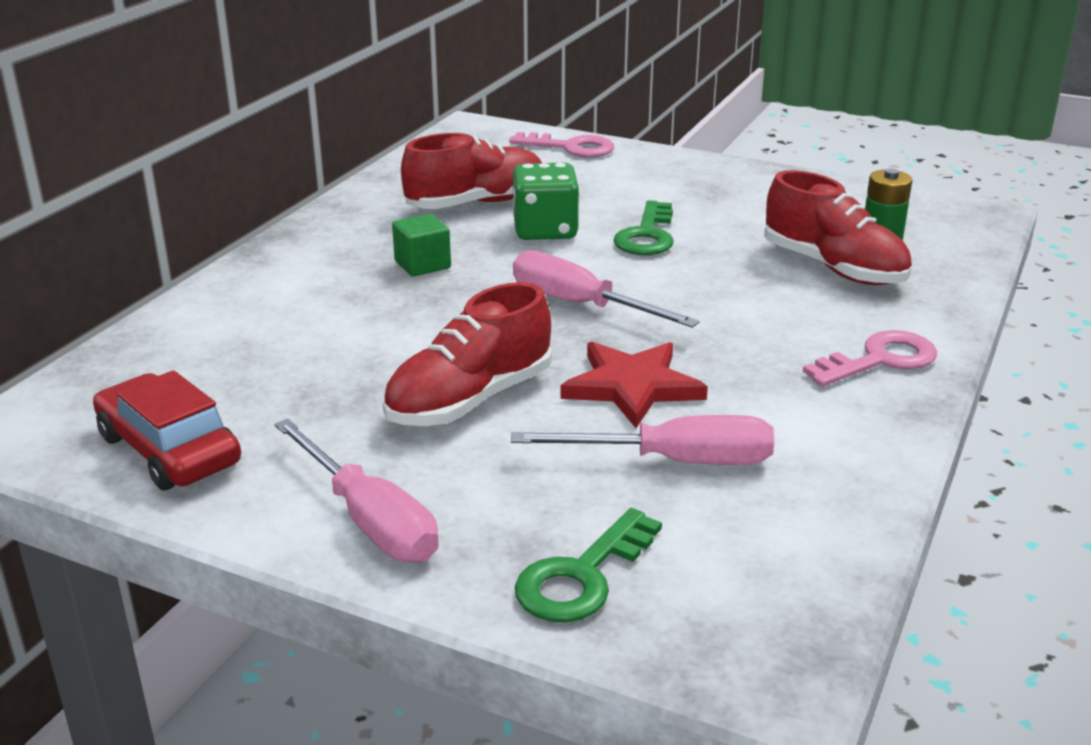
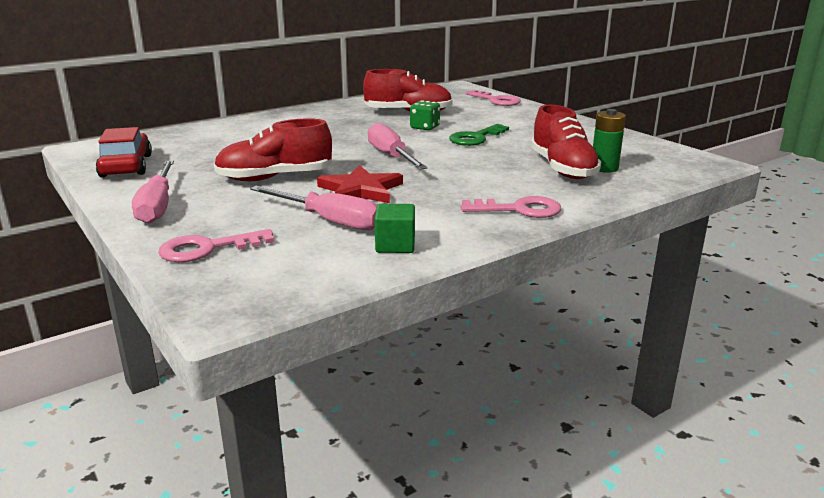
camera: 30 degrees right, 5 degrees down
(422, 265) = (342, 129): green cube -> green cube (395, 245)
(545, 230) = (424, 127): green dice -> green dice, size x0.67
(581, 577) = (207, 249): green key -> pink key

